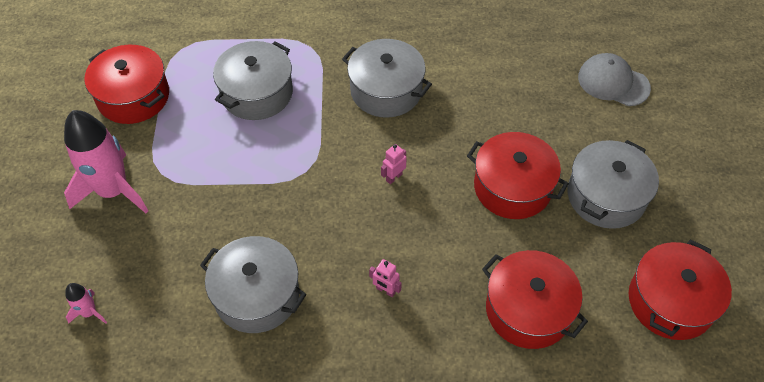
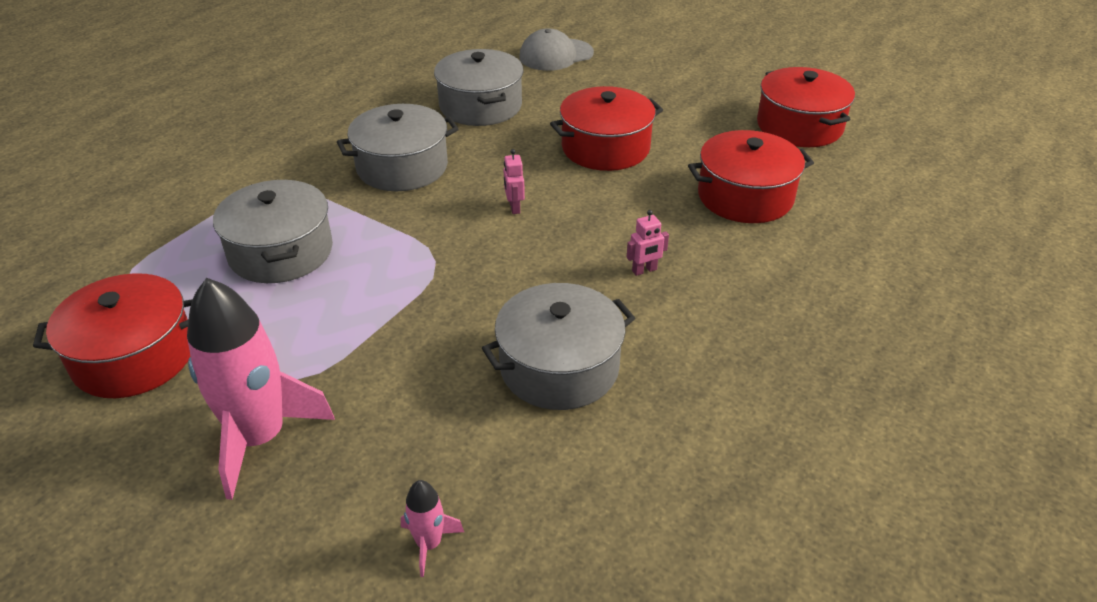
camera: 55 degrees left, 15 degrees down
(606, 196) = (667, 108): grey pot -> grey pot (480, 106)

